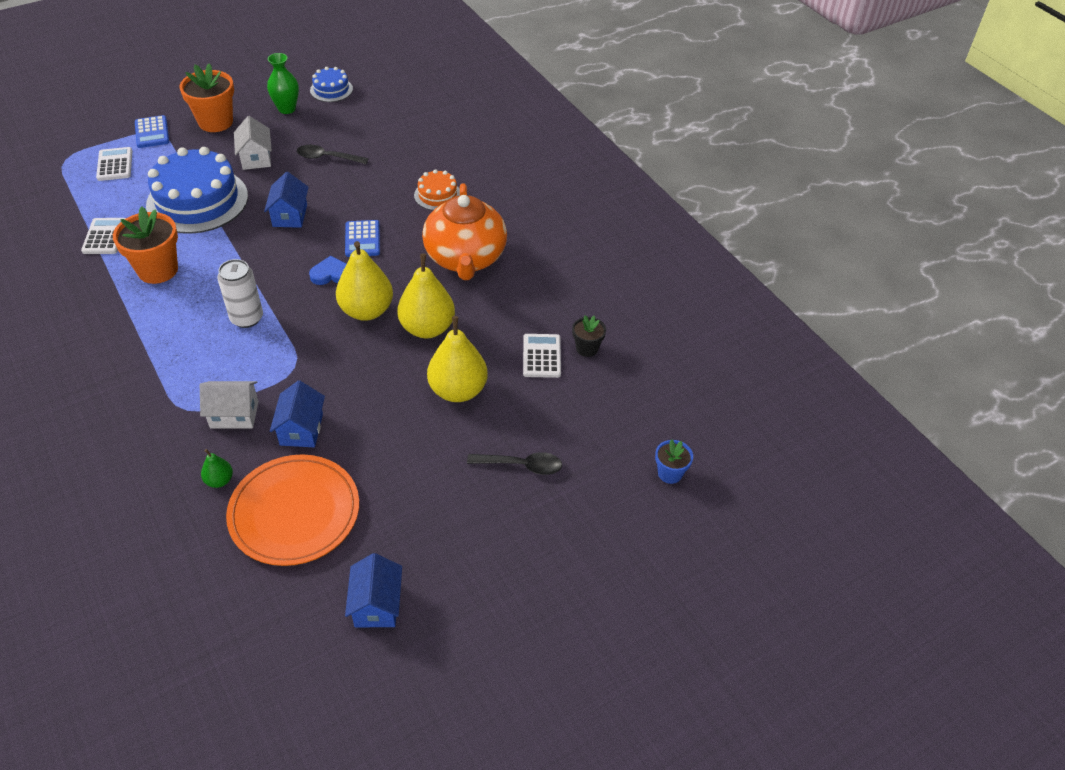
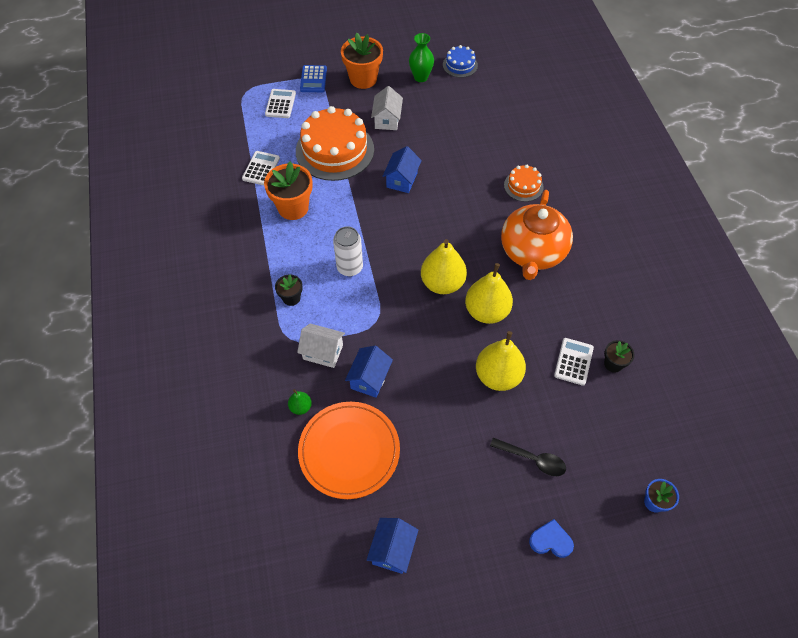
camera: 20 degrees right, 10 degrees up
(178, 366) = (291, 298): none -> black flower pot
(197, 200) = (335, 150): blue cake -> orange cake
(327, 158) = (442, 131): black spoon -> none
(331, 274) = (422, 242): blue heart -> blue heart (551, 541)
(362, 239) = (454, 215): blue calculator -> none

